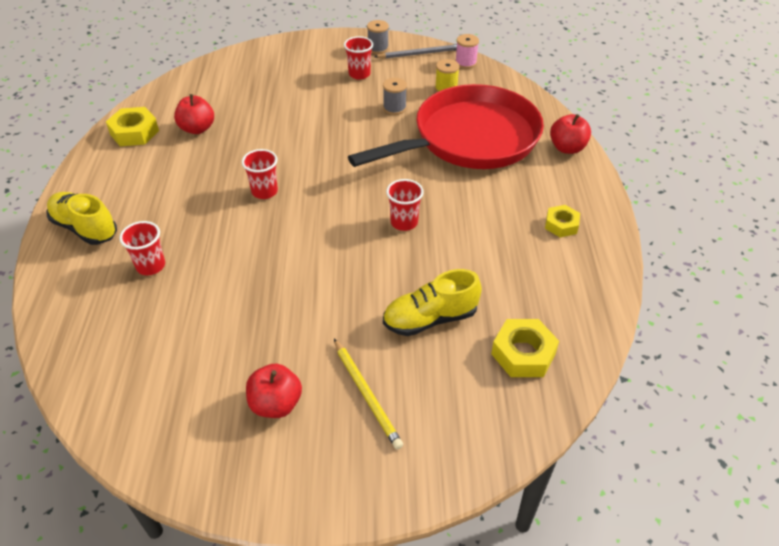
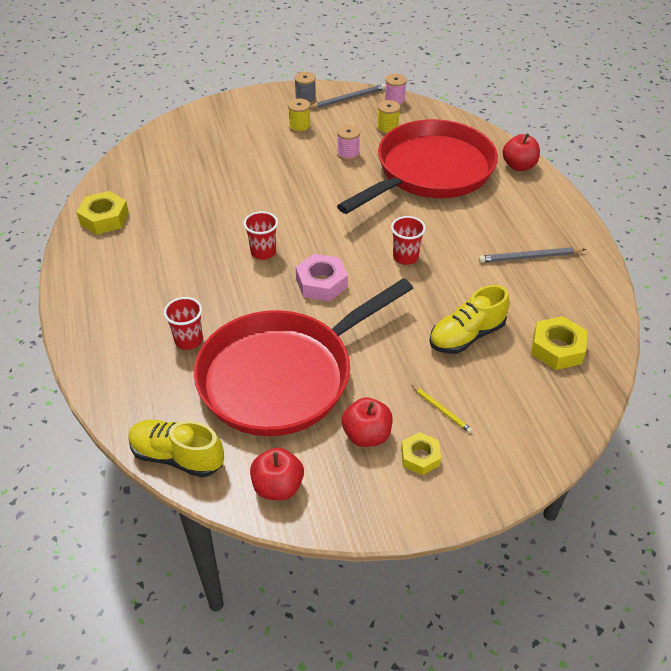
camera: 15 degrees left, 0 degrees up
(85, 228) = (104, 318): yellow shoe -> yellow shoe (177, 456)
(197, 129) = (167, 204): red apple -> red apple (278, 487)
(222, 321) = (283, 376): none -> red pan
(306, 233) = (321, 283): none -> pink nut
(359, 74) = (299, 127): red cup -> yellow spool
(366, 394) = (441, 410): yellow pencil -> yellow pencil, size x0.61
(394, 108) = (348, 154): grey spool -> pink spool
(537, 247) = (530, 257): none -> grey pencil
(561, 225) = (542, 234): yellow nut -> yellow nut (420, 457)

